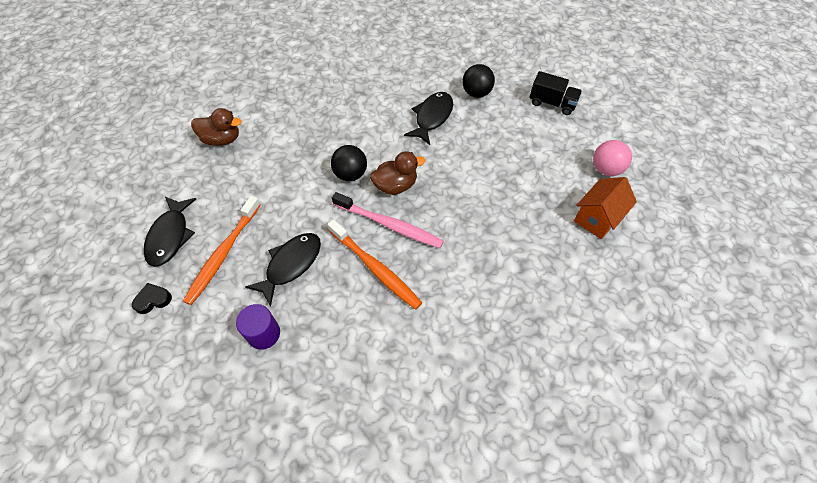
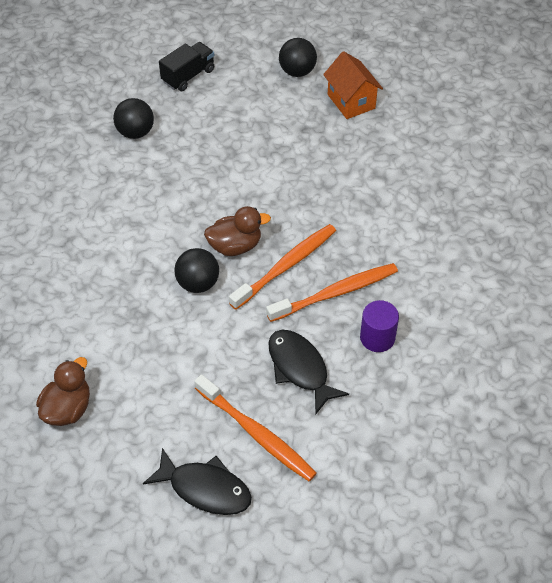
camera: 70 degrees left, 5 degrees down
(153, 300) = (292, 516): black heart -> none
(264, 334) = (376, 410): purple cylinder -> purple cylinder (377, 337)
(389, 225) = (286, 266): pink toothbrush -> orange toothbrush
(395, 185) = (235, 246): brown duck -> brown duck turned 75 degrees clockwise
(432, 117) = (150, 184): black fish -> none
(605, 169) = (297, 71): pink ball -> black ball

